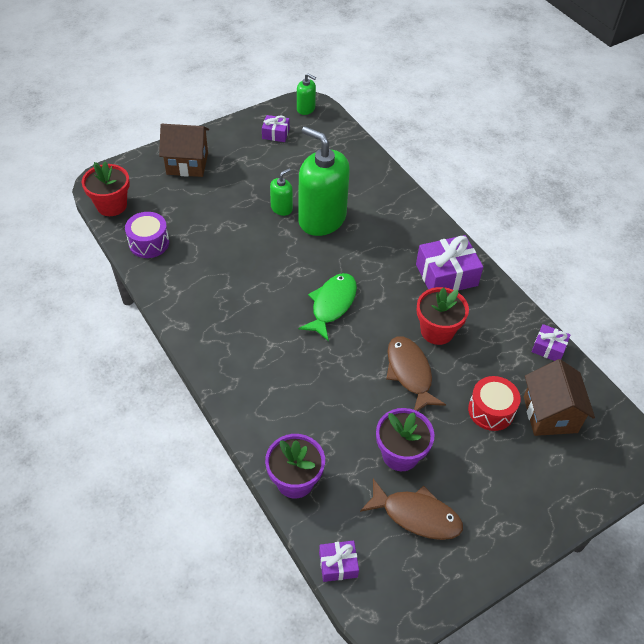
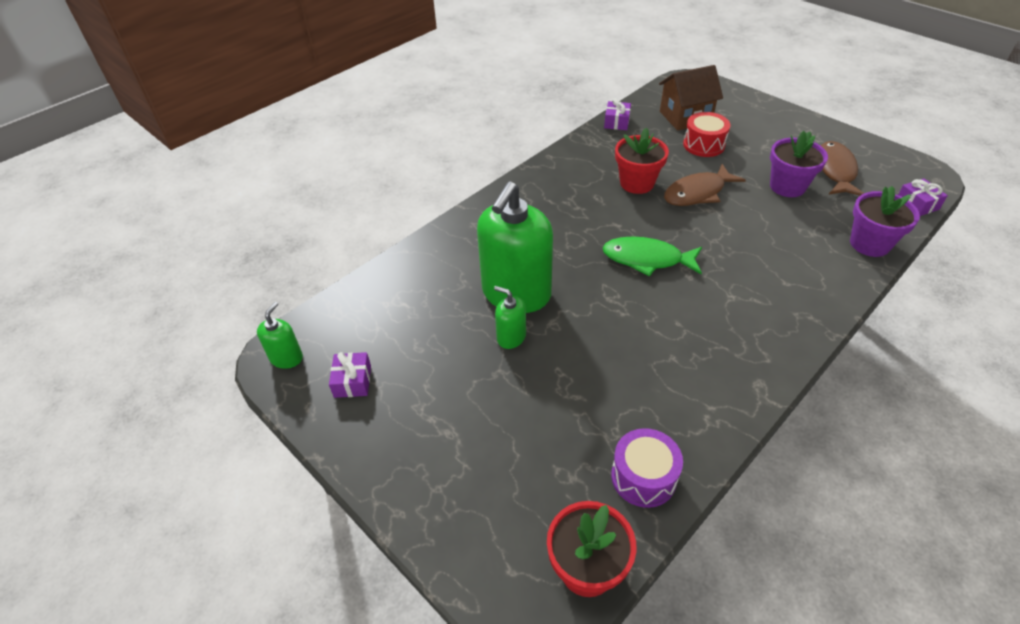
camera: 100 degrees left, 5 degrees down
(187, 163) = (449, 482): brown house -> none
(446, 275) = (560, 186): purple gift -> none

